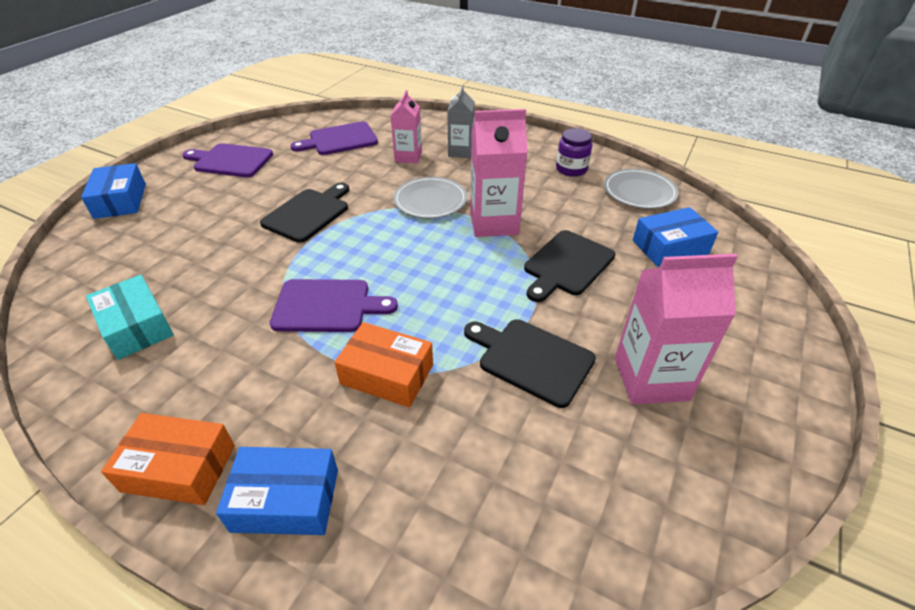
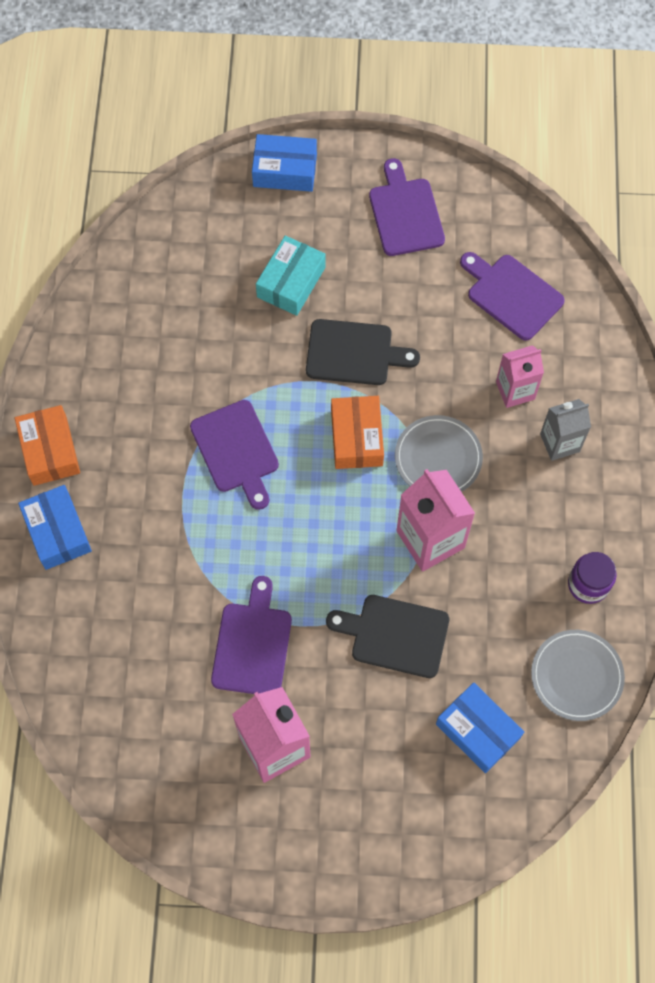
camera: 65 degrees right, 25 degrees up
(120, 201) = (285, 170): blue box -> blue box turned 45 degrees clockwise
(136, 326) = (146, 323): turquoise box -> turquoise box (291, 282)
(387, 374) = (186, 539): orange box -> orange box (356, 438)
(531, 359) = (252, 644): black cutting board -> purple cutting board

